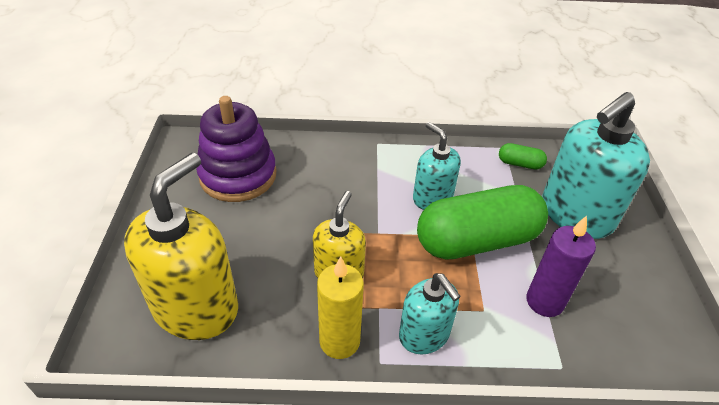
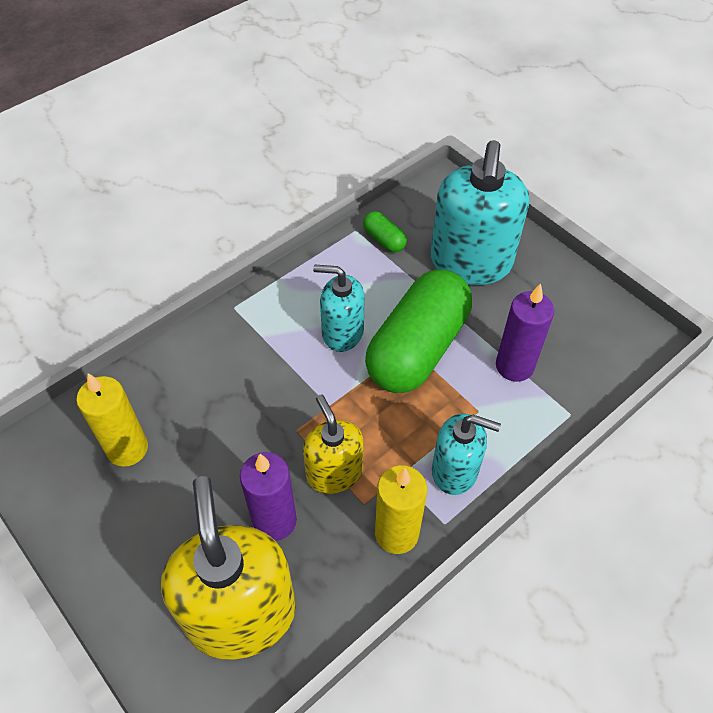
camera: 40 degrees left, 10 degrees up
(238, 175) = (127, 448): purple stacking toy -> yellow candle
(272, 272) = (274, 521): none -> purple candle
(520, 164) = (384, 240): green capsule -> green capsule turned 75 degrees clockwise

